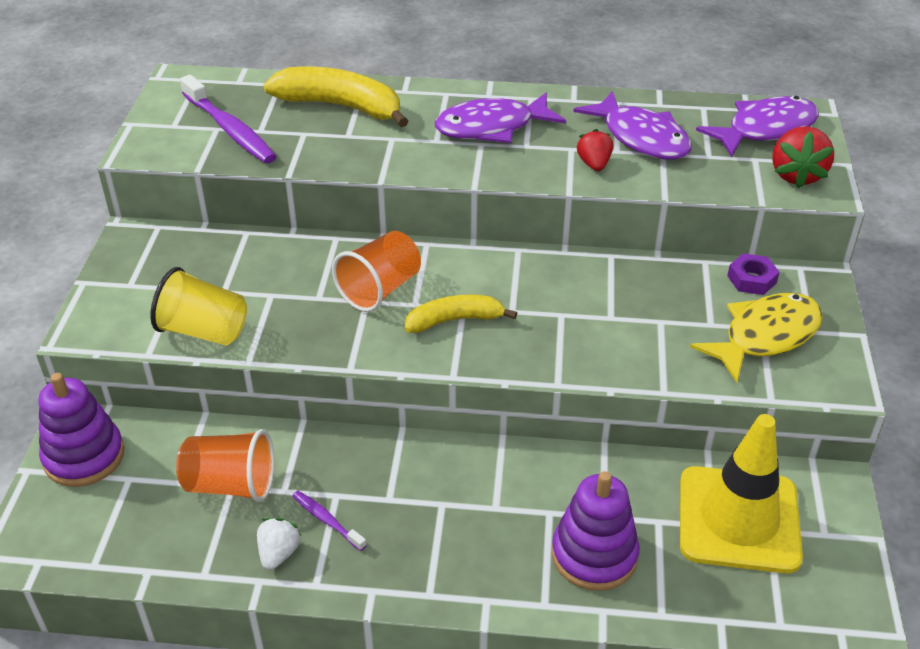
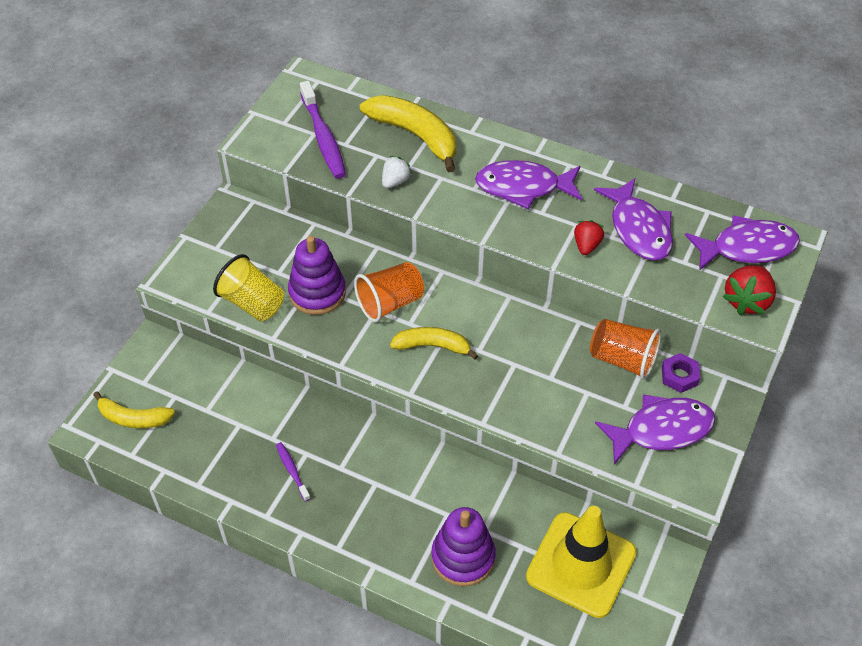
camera: 20 degrees right, 10 degrees up
(80, 519) = (133, 418): none -> yellow banana
(84, 456) = (151, 370): purple stacking toy -> purple stacking toy (317, 293)
(231, 485) = (239, 423): orange cup -> orange cup (622, 359)
(279, 553) = (251, 485): white strawberry -> white strawberry (395, 181)
(765, 336) = (661, 430): yellow fish -> purple fish

